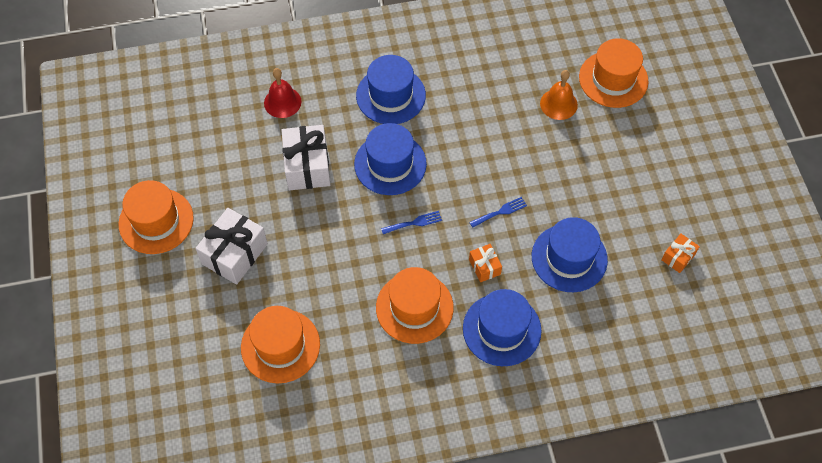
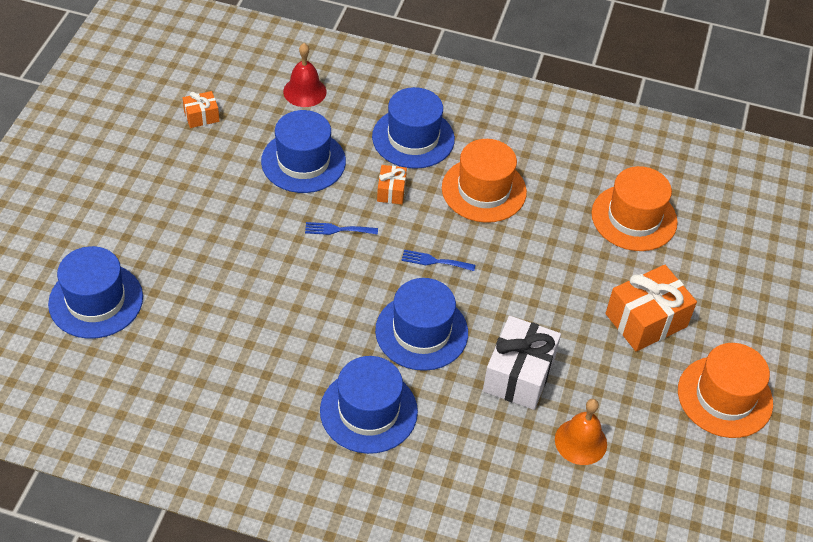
camera: 155 degrees left, 10 degrees down
(235, 254) = (646, 320): white gift -> orange gift
(282, 102) = (509, 470): red bell -> red bell (304, 91)
(558, 104) = (182, 304): orange bell -> orange bell (580, 441)
(613, 79) = (96, 300): orange hat -> blue hat

